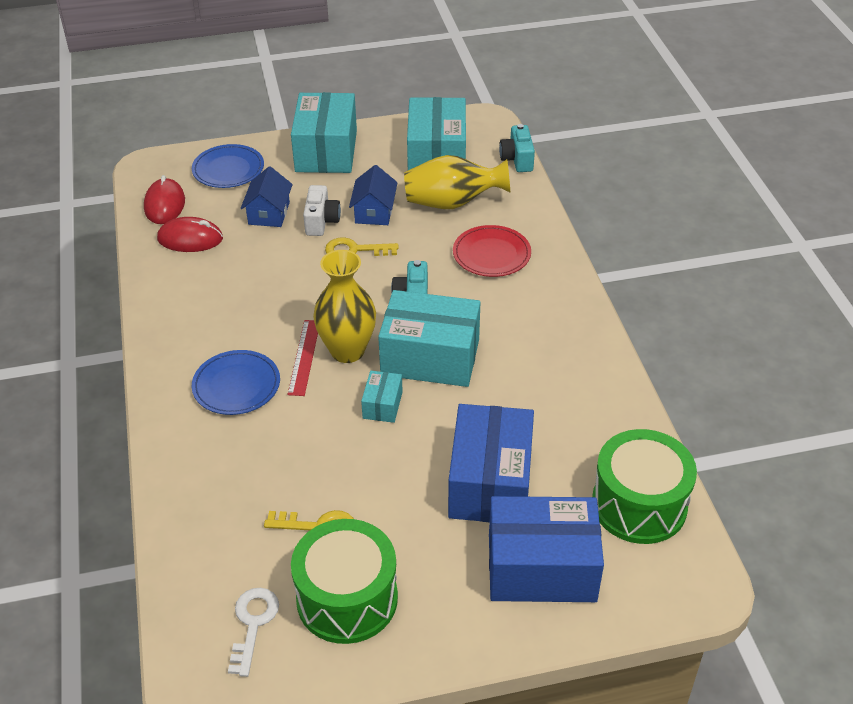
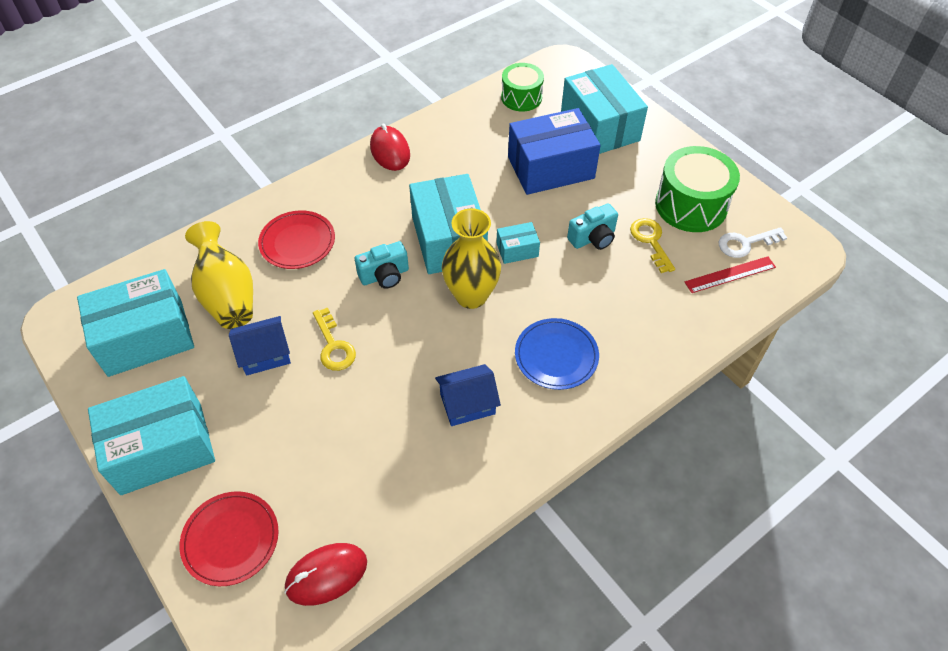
camera: 115 degrees left, 10 degrees up
(190, 239) = (377, 508): red mouse -> red mouse (390, 151)
(228, 169) = (231, 539): blue plate -> red plate
(269, 213) = (302, 451): blue house -> blue house (467, 404)
(304, 357) = (495, 322): red ruler -> red ruler (730, 274)
(321, 221) = (298, 394): white camera -> none
(517, 159) = (135, 269): turquoise camera -> turquoise camera (593, 238)
(541, 568) = (600, 126): blue box -> turquoise box
(639, 504) = (521, 97): green drum -> green drum, size x0.64

